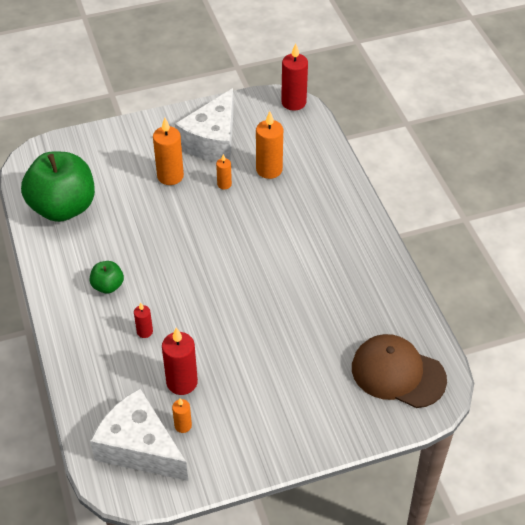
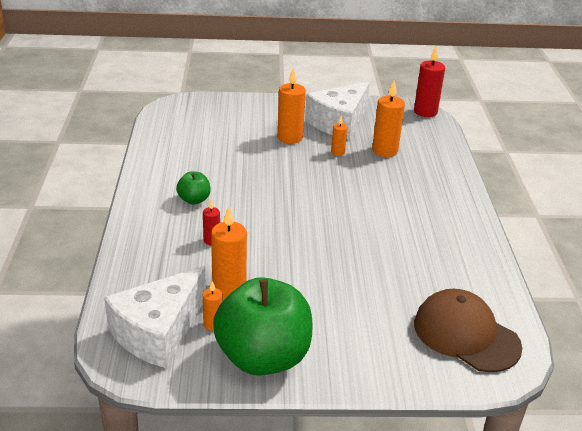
camera: 15 degrees right, 15 degrees down
(63, 207) = (183, 139): green apple -> green apple (263, 357)
(139, 447) = (158, 332): white cheese -> white cheese turned 105 degrees counterclockwise
(182, 382) = (229, 288): red candle -> orange candle

